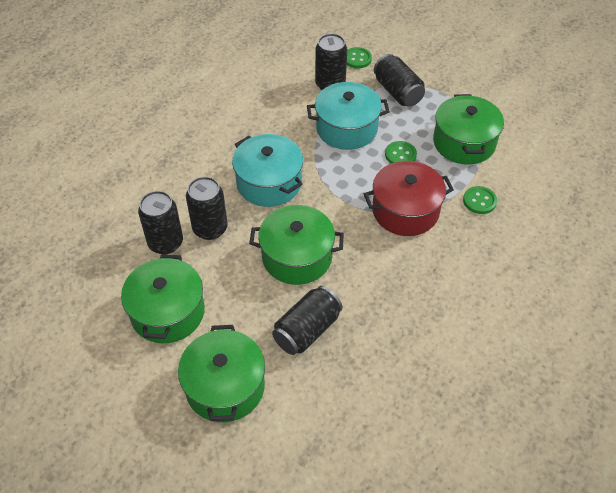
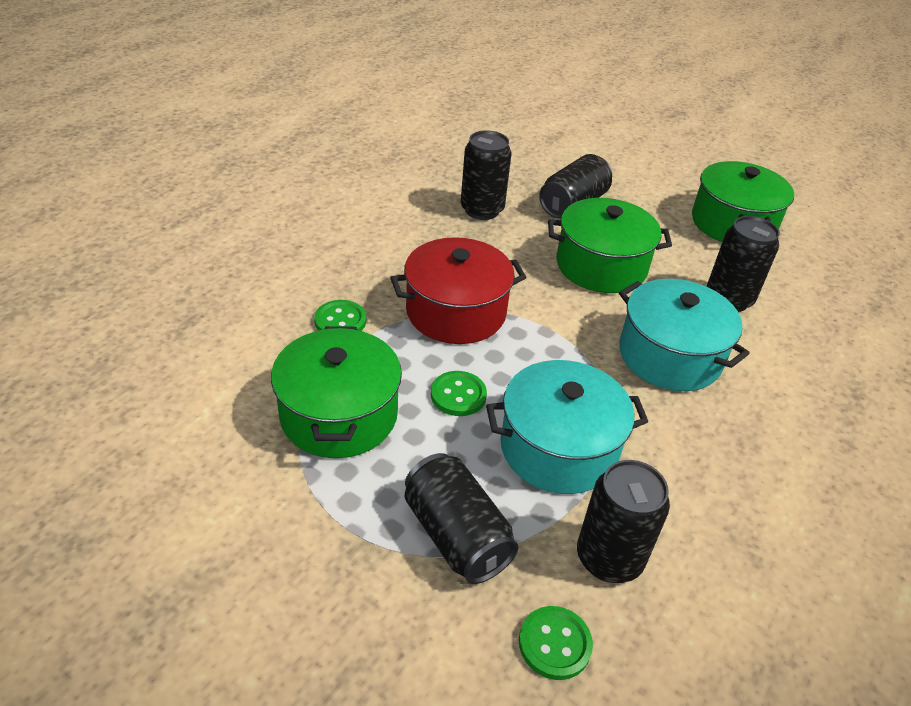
camera: 175 degrees right, 10 degrees down
(165, 243) = (778, 286): black can -> black can (482, 210)
(225, 386) = (644, 172): green pot -> none

